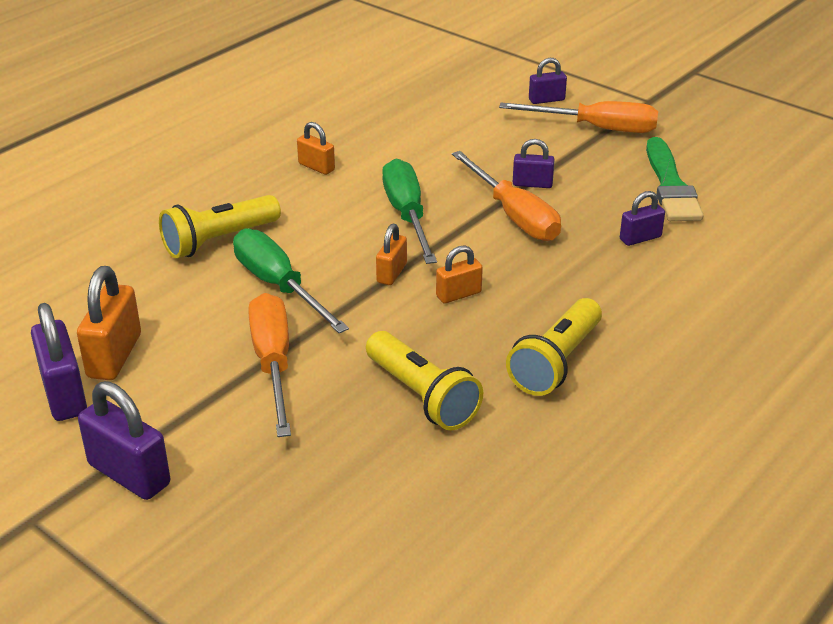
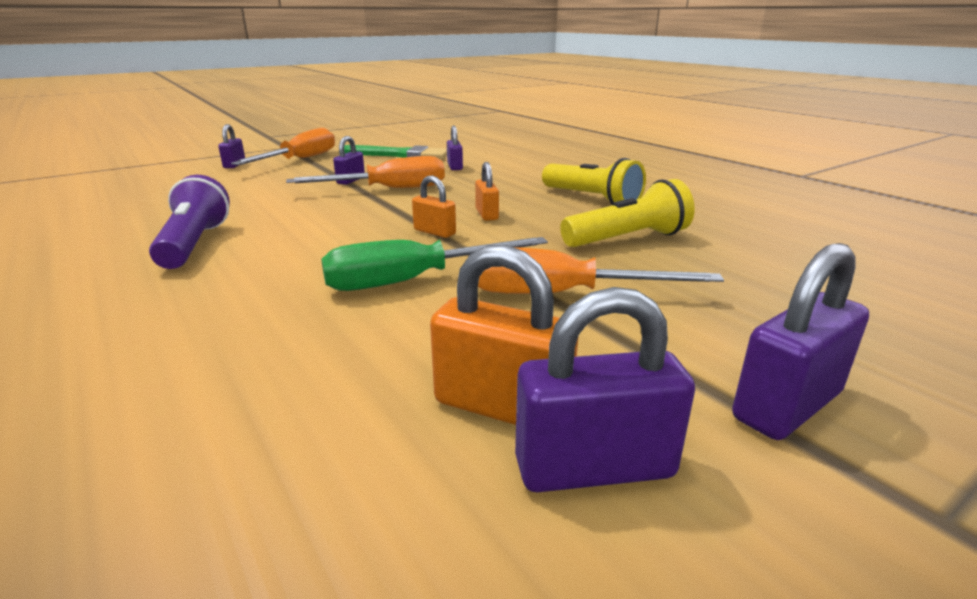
camera: 75 degrees left, 10 degrees down
(219, 241) = (277, 307): yellow flashlight -> none
(316, 167) = (194, 244): orange padlock -> purple flashlight
(407, 215) = (344, 218): green screwdriver -> none

